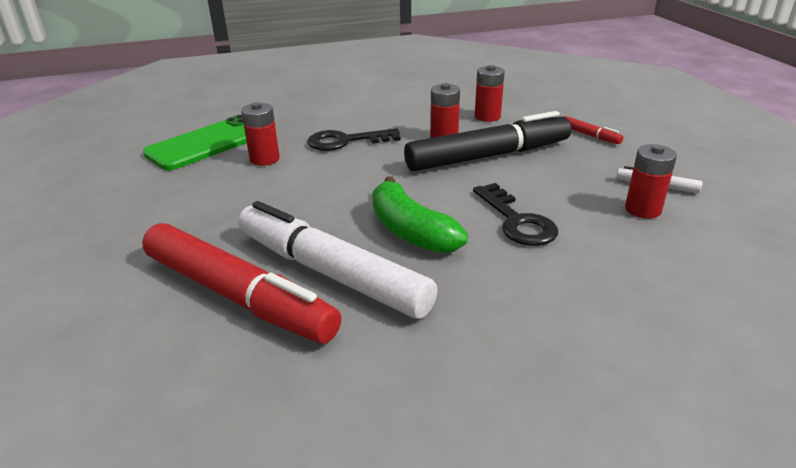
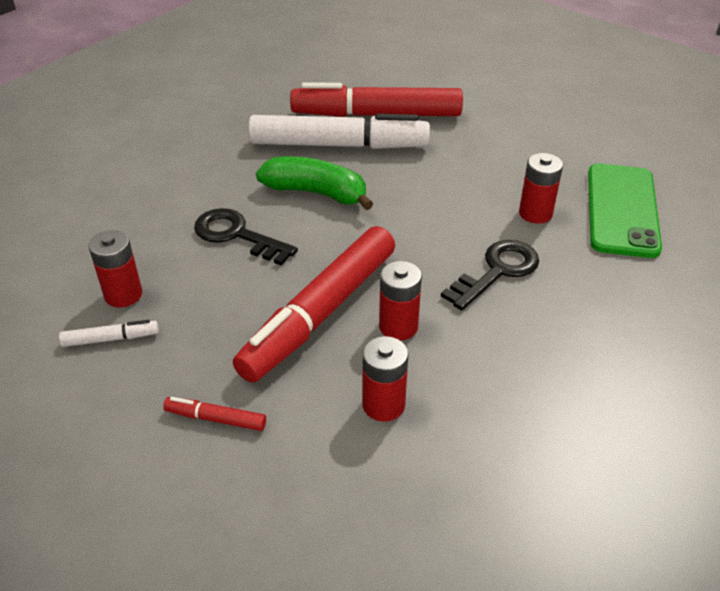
camera: 145 degrees right, 10 degrees up
(488, 156) = (320, 313): black marker -> red marker

